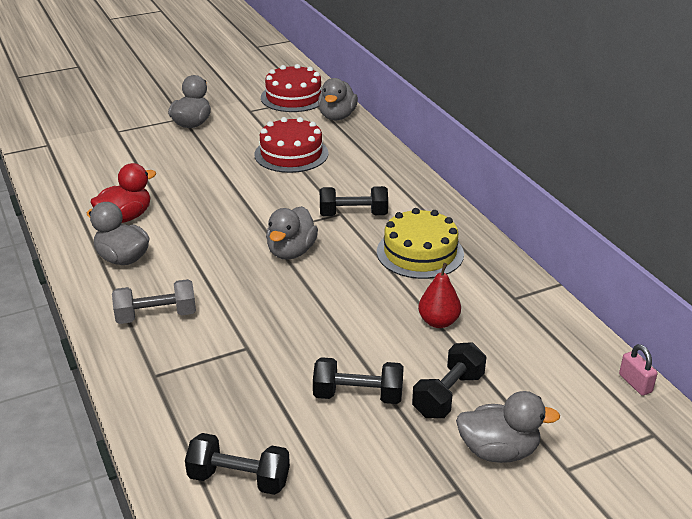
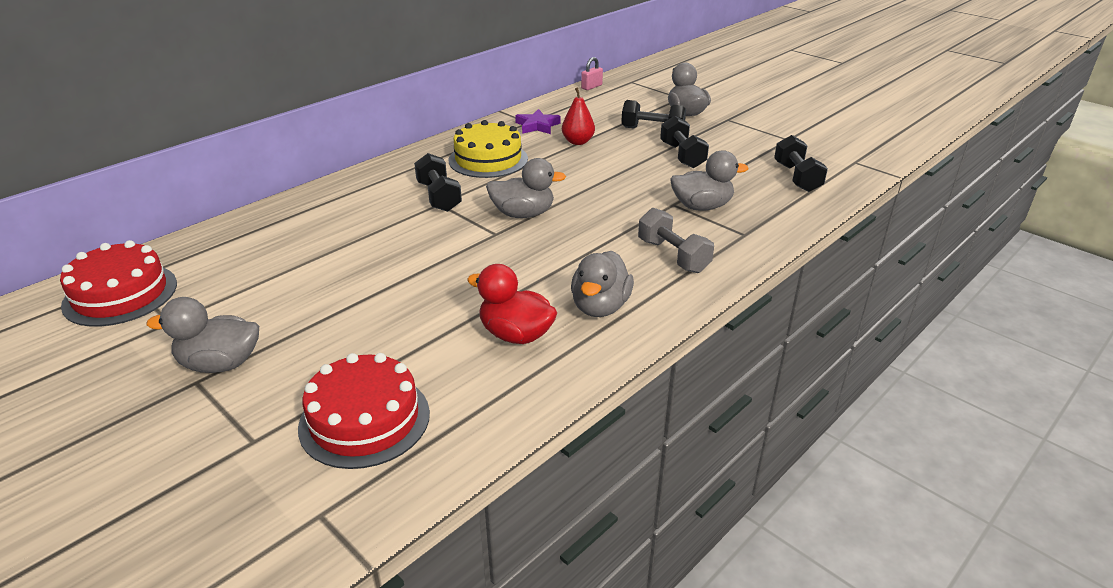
camera: 110 degrees left, 0 degrees up
(291, 154) = (310, 257): red cake -> red cake (364, 420)
(337, 116) = (194, 247): grey duck -> grey duck (702, 206)
(499, 302) = (537, 126): none -> purple star

